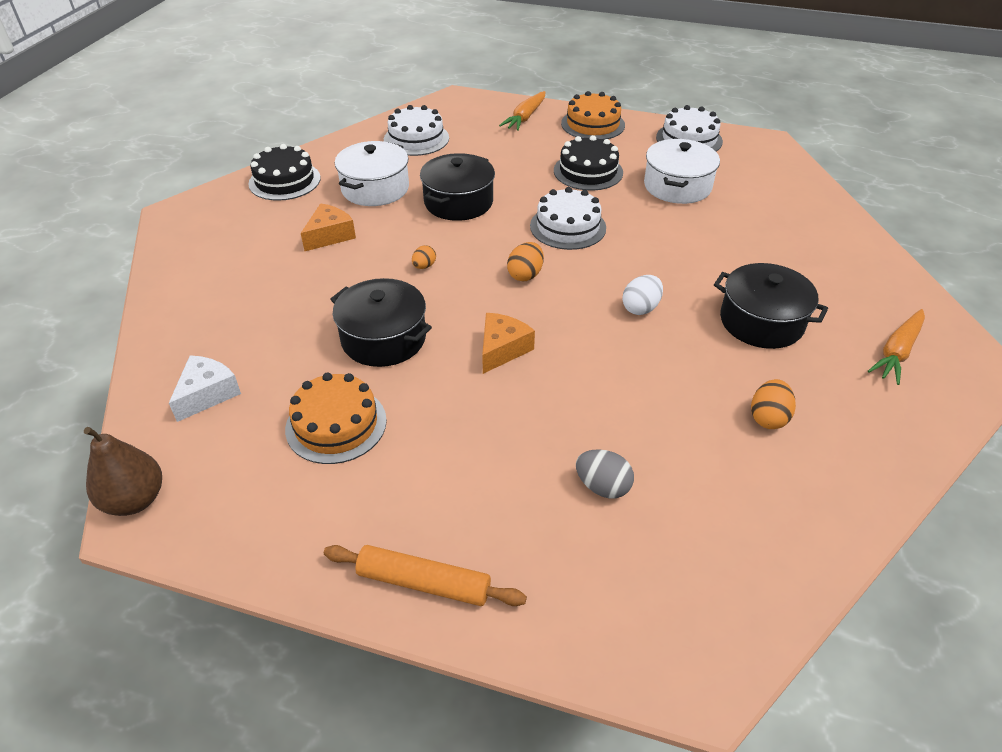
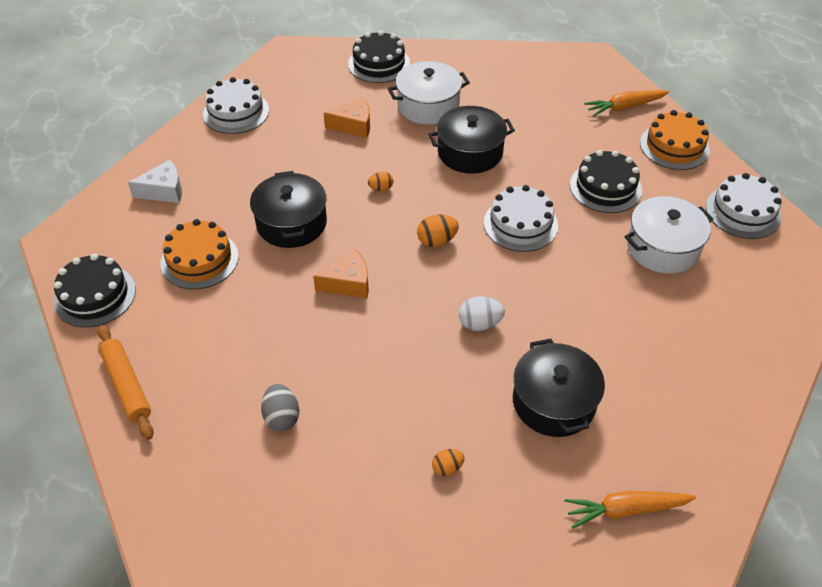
camera: 45 degrees right, 5 degrees up
(135, 500) = (68, 228): brown pear -> none
(265, 535) = (95, 295): none -> black cake
(416, 139) = (511, 79): white cake -> white cake (236, 112)
(768, 418) = (447, 468): orange egg -> orange egg, size x0.65

